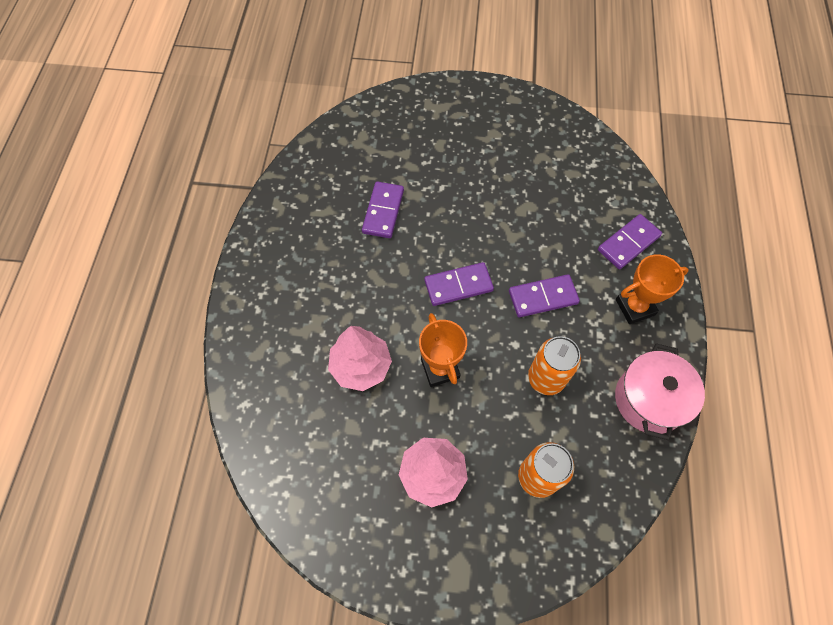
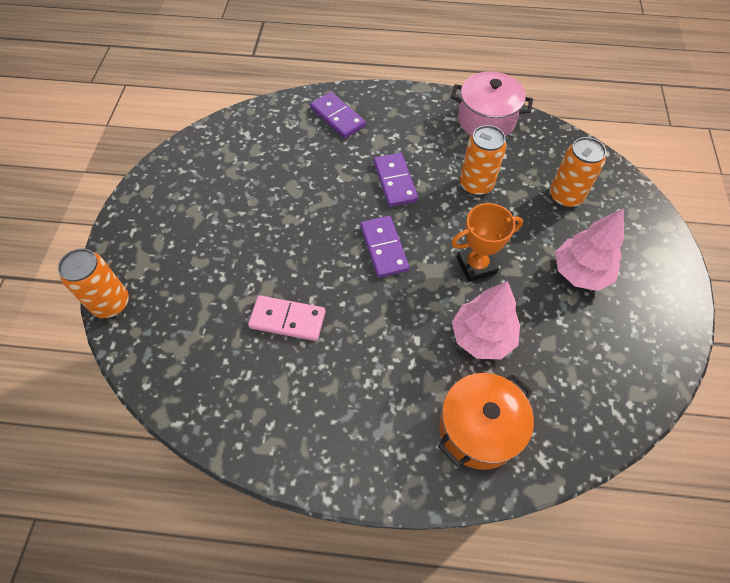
camera: 90 degrees left, 5 degrees down
(275, 355) = (478, 429): none -> orange pot
(383, 211) = (287, 319): purple domino -> pink domino
(400, 94) = (111, 303): none -> orange can
(635, 307) = (402, 120): orange trophy -> none

